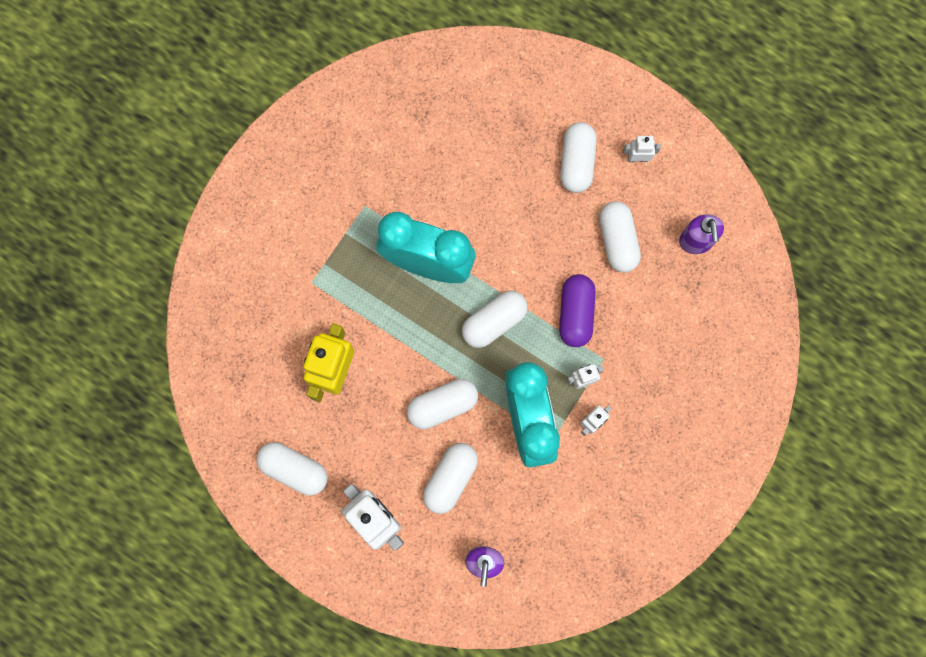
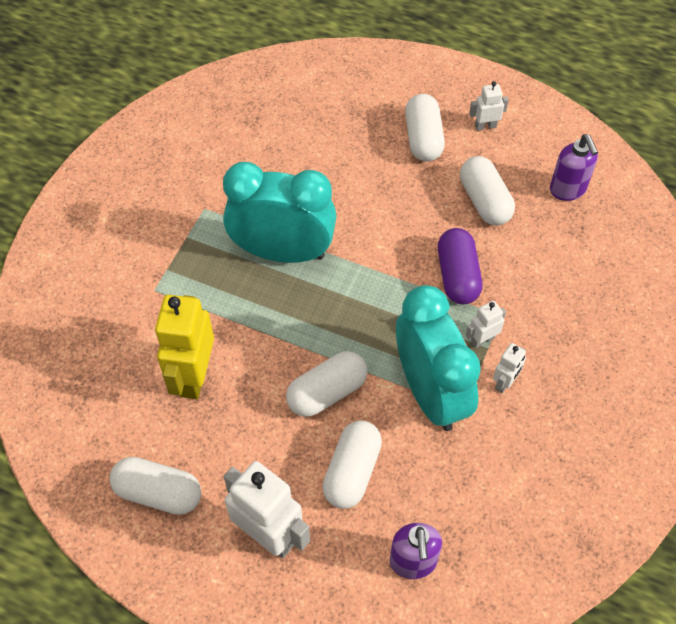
camera: 10 degrees left, 20 degrees down
(494, 322) = (368, 297): white capsule -> none

